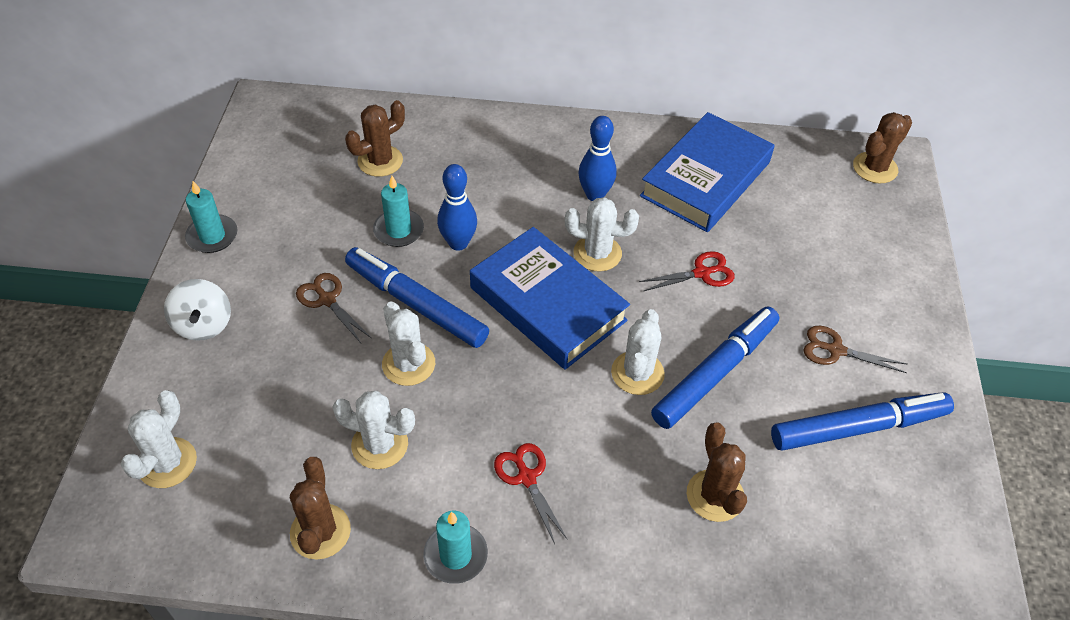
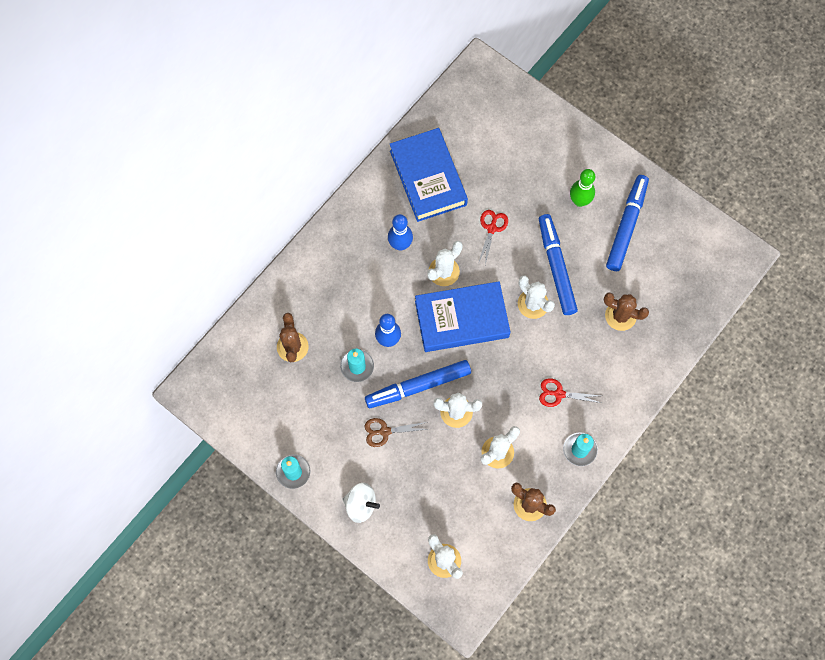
camera: 55 degrees left, 20 degrees up
(835, 350) = (579, 201): brown scissors -> green bowling pin
(875, 168) = (479, 84): brown cactus -> none

